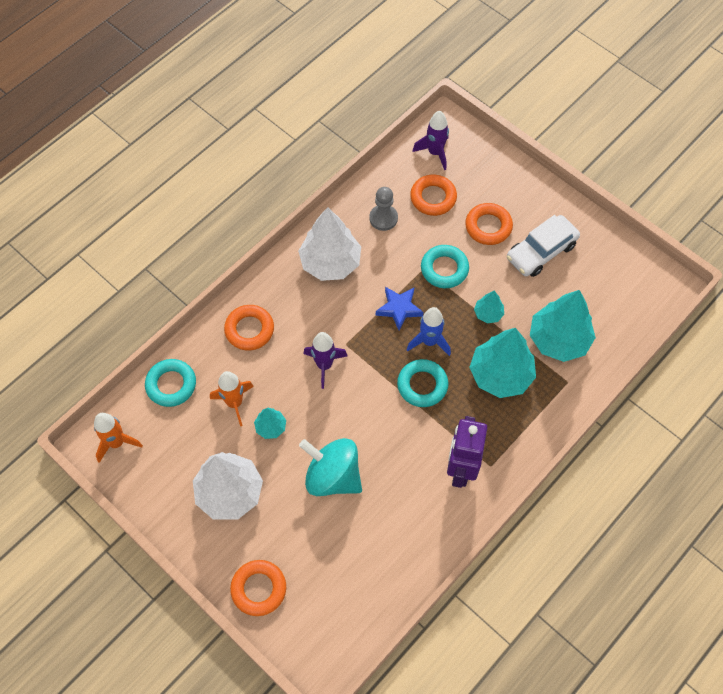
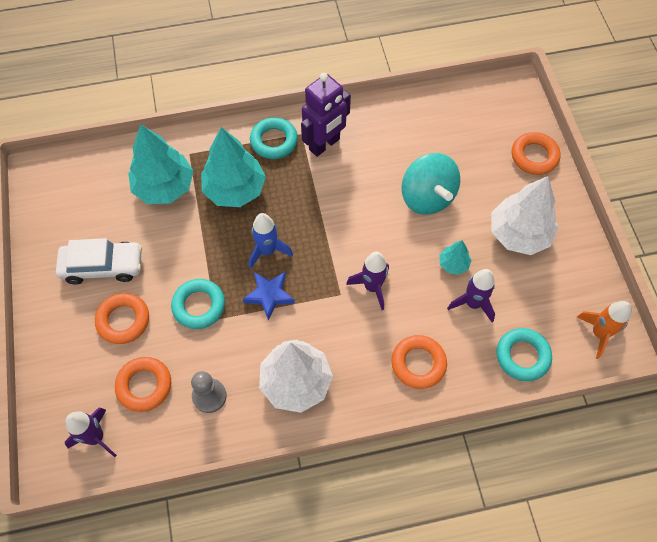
camera: 145 degrees left, 0 degrees up
(234, 403) = (473, 303): orange rocket -> purple rocket
(422, 385) = (303, 220): turquoise ring -> turquoise ring (274, 141)
(488, 314) = (199, 242): turquoise tree -> none

